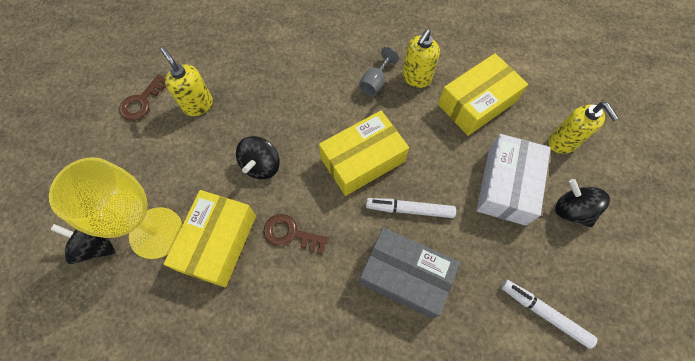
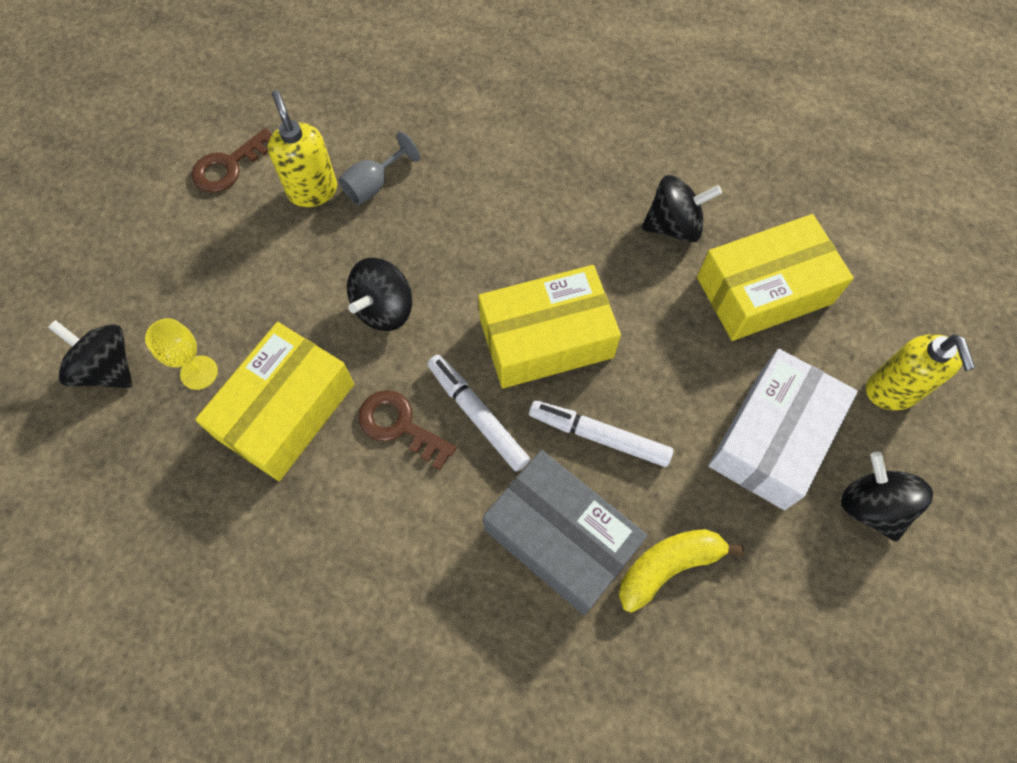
camera: 15 degrees right, 0 degrees up
(156, 233) = (199, 372): yellow goblet -> yellow goblet, size x0.44
(375, 82) = (603, 217): grey goblet -> grey goblet (374, 185)
(416, 78) = (674, 226): yellow soap dispenser -> black spinning top
(471, 276) = (668, 566): none -> yellow banana
(544, 313) = (770, 658): white marker -> white marker (477, 415)

